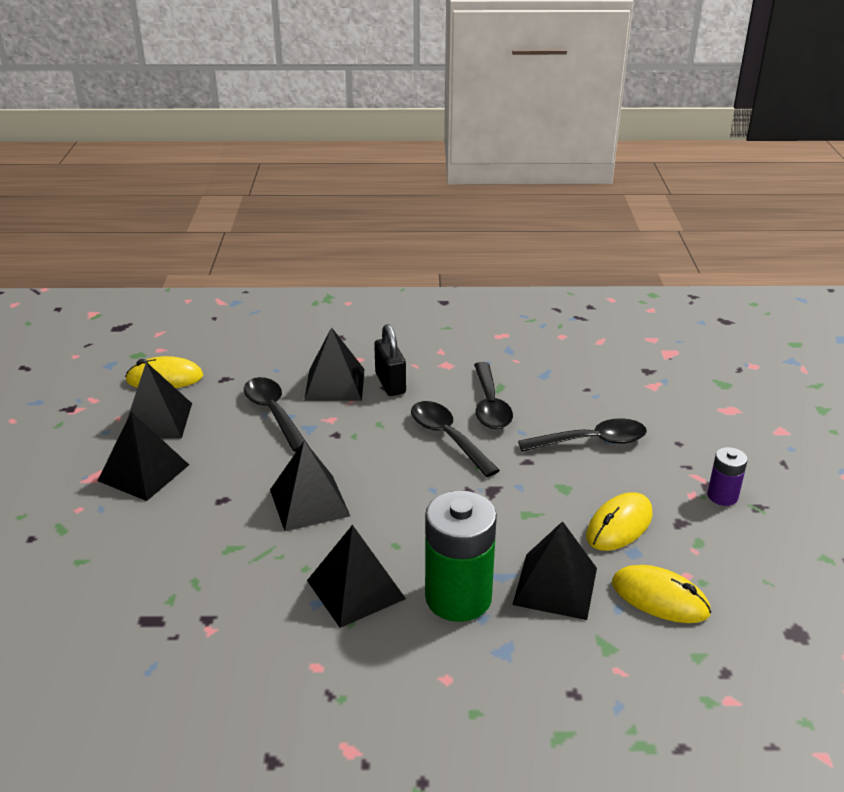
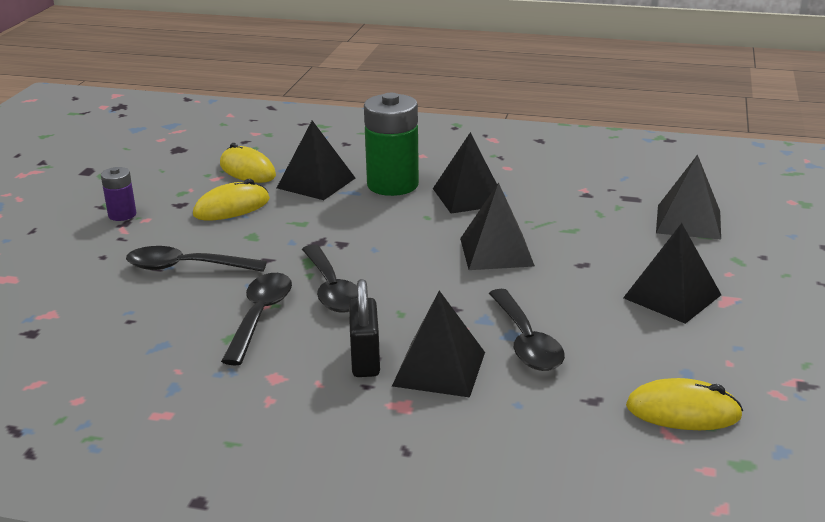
camera: 165 degrees left, 5 degrees down
(157, 420) = (675, 351): black pyramid -> black pyramid (688, 221)

